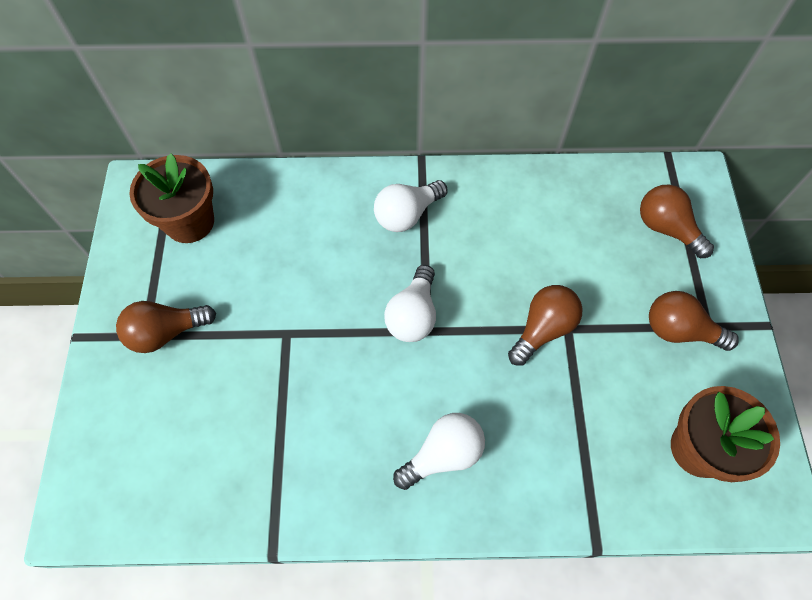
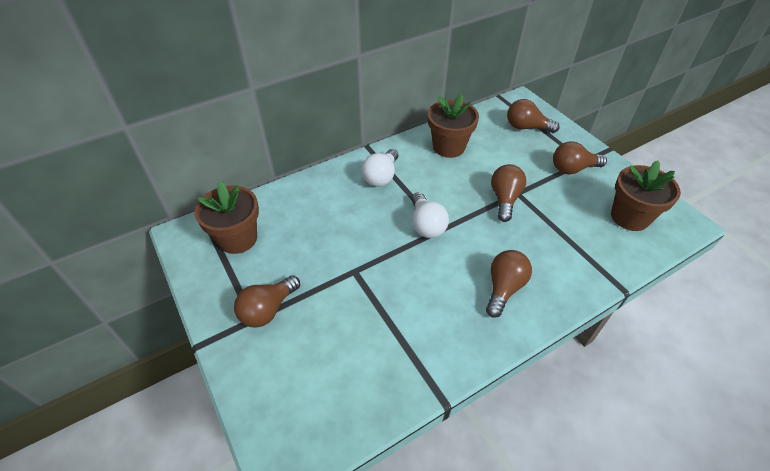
camera: 30 degrees left, 15 degrees down
(443, 454) = (504, 288): white light bulb -> brown light bulb
(528, 209) = (449, 147): none -> brown flower pot

